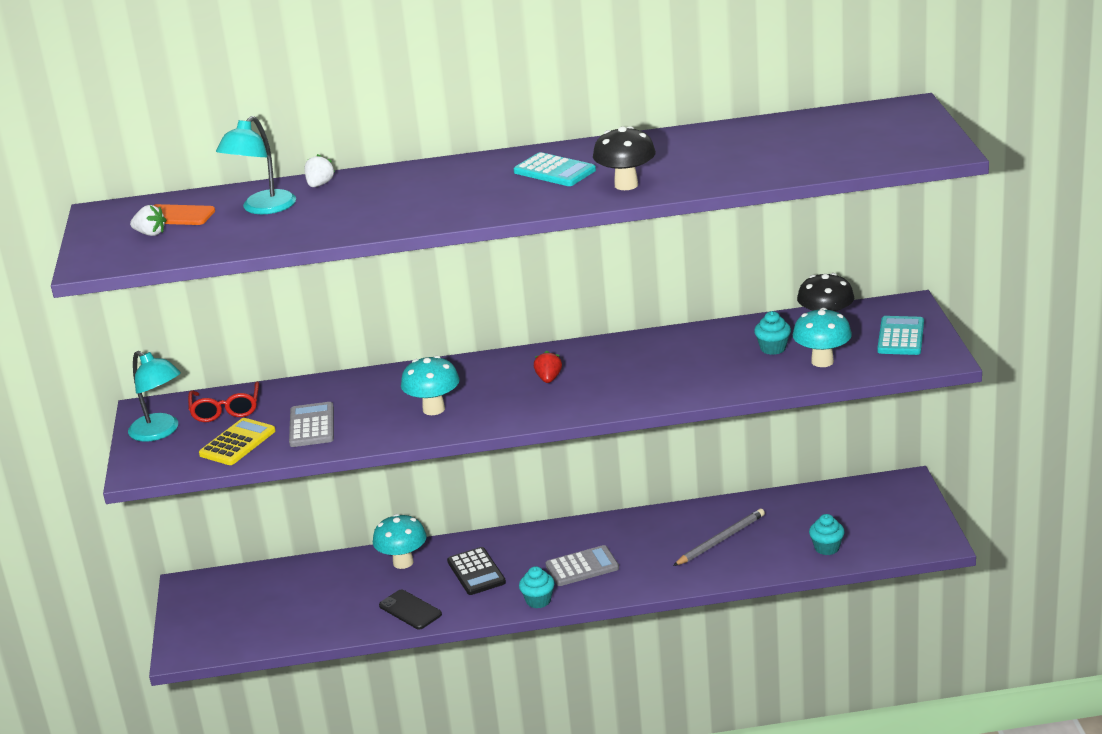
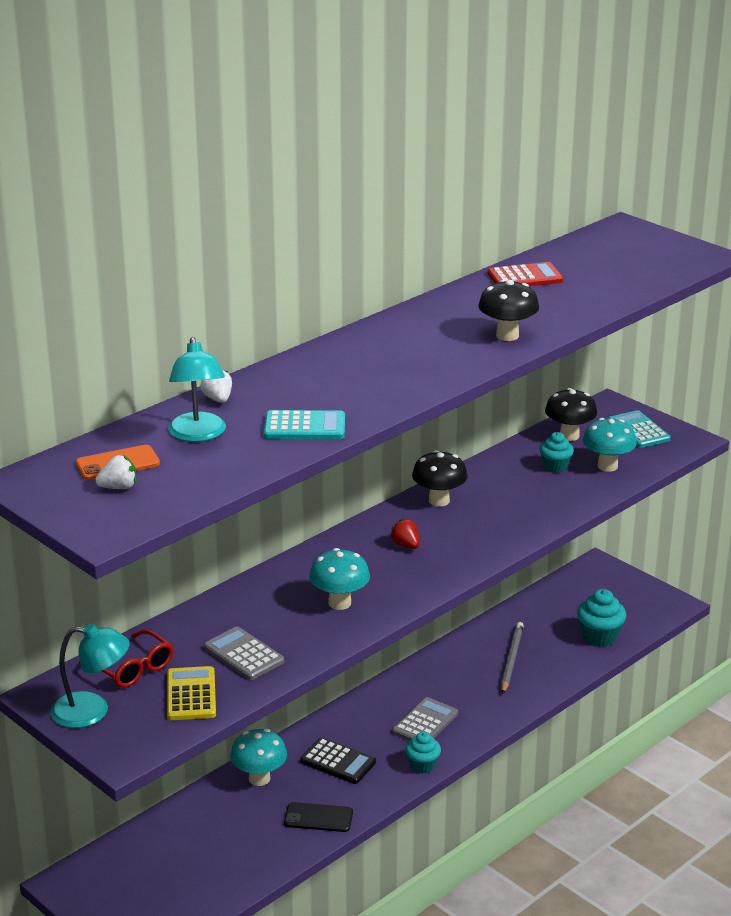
camera: 40 degrees left, 0 degrees up
(554, 171) = (424, 338): turquoise calculator -> turquoise calculator (304, 427)
(628, 349) = (439, 501): none -> black mushroom
(731, 136) = (525, 277): none -> red calculator
(827, 548) = (599, 637): turquoise cupcake -> turquoise cupcake, size x1.51

